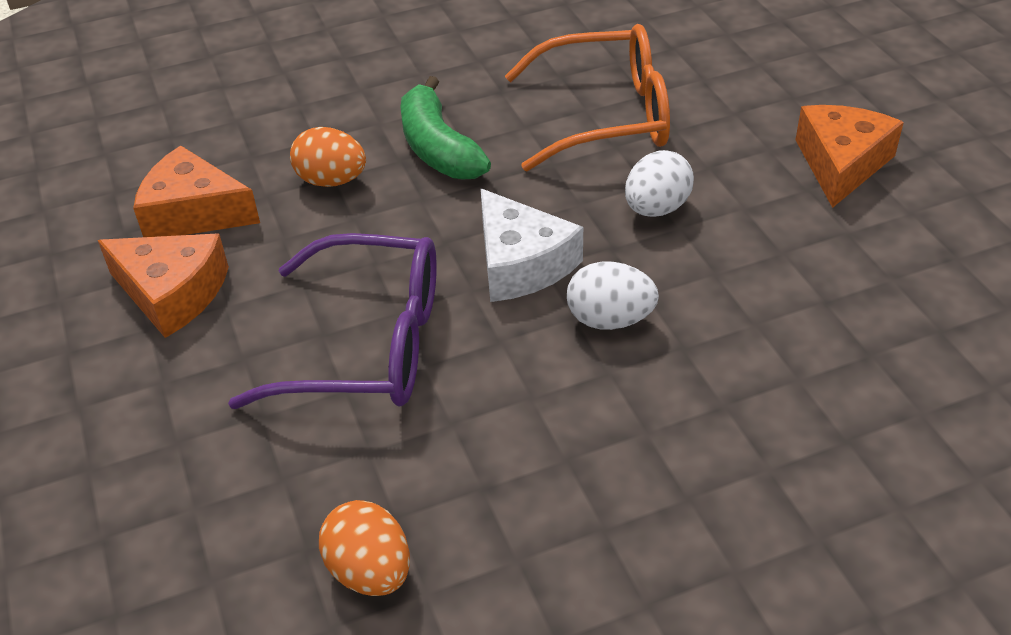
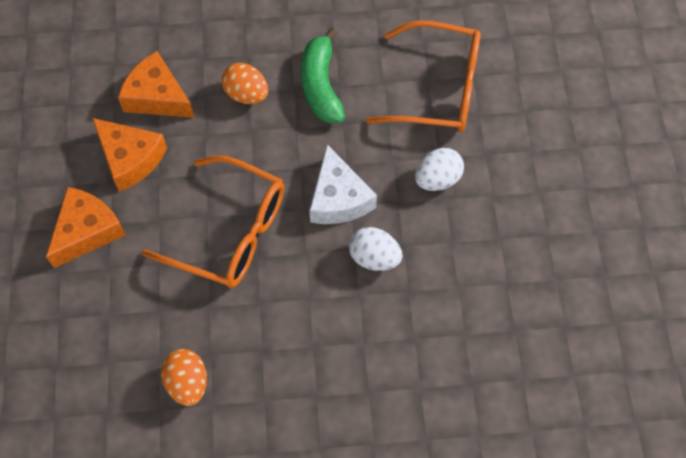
camera: 15 degrees right, 20 degrees up
(368, 344) = (230, 232): purple glasses -> orange glasses
(841, 164) = (571, 177): orange cheese -> orange cheese (87, 231)

